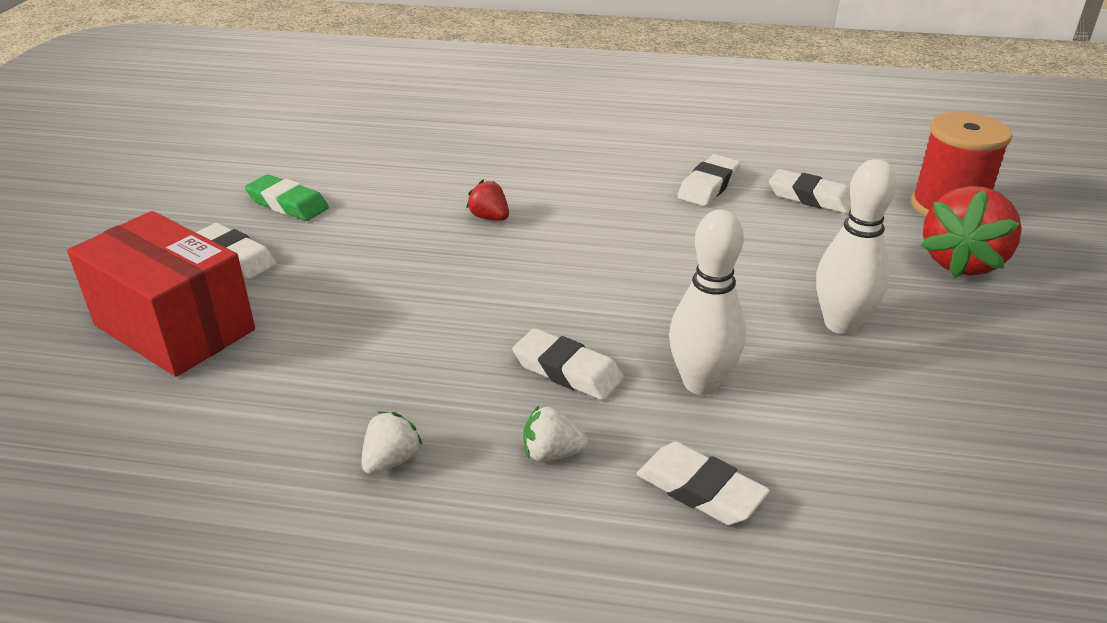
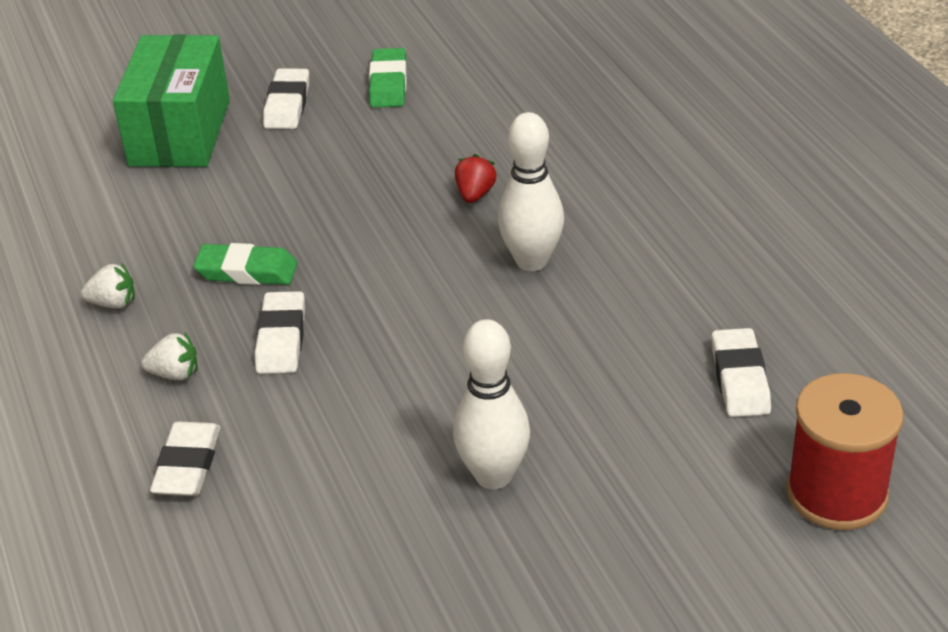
camera: 60 degrees right, 5 degrees up
(174, 327) = (180, 132): red box -> green box
(446, 358) = (247, 271): none -> green eraser
(552, 453) = (175, 374): white strawberry -> white strawberry turned 120 degrees clockwise
(701, 383) = (324, 418): white bowling pin -> white bowling pin (532, 261)
(708, 186) = (685, 299): white eraser -> none
(962, 262) = (706, 534): red strawberry -> none

